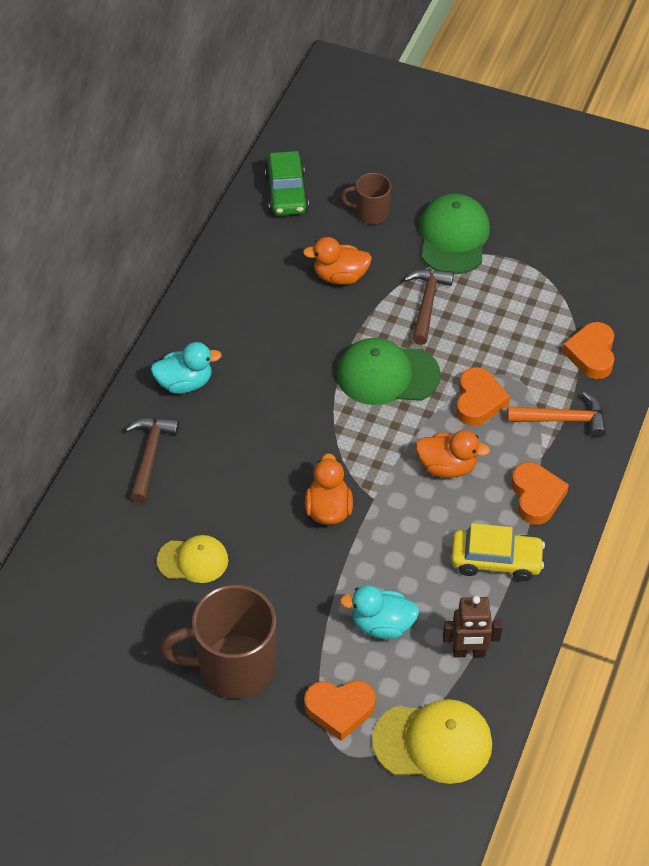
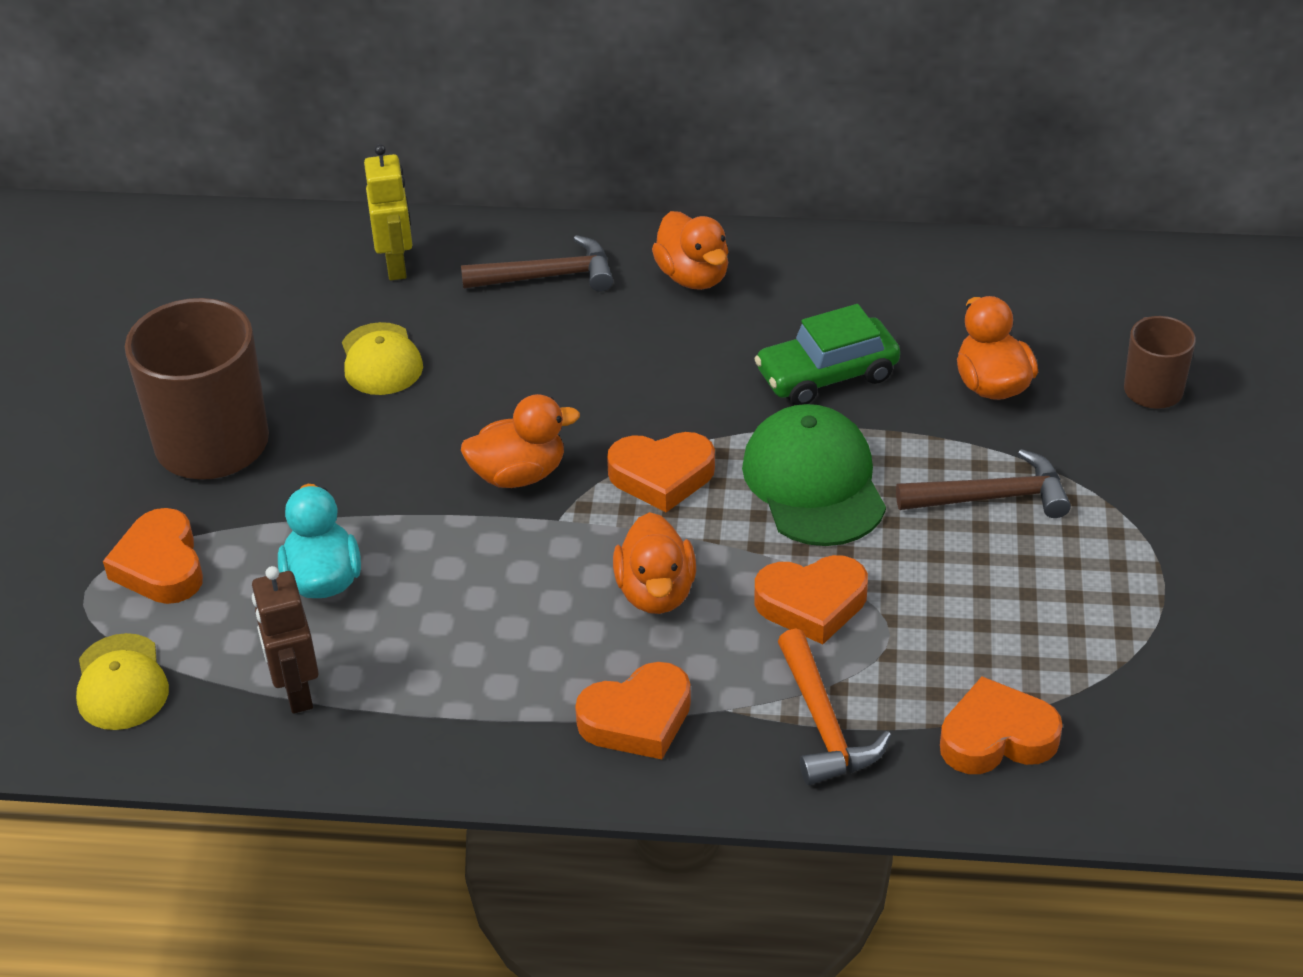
camera: 75 degrees right, 10 degrees down
(100, 535) = (396, 266): none -> yellow robot
(185, 383) = (693, 277): turquoise duck -> orange duck
(286, 193) = (1131, 288): green car -> green car (827, 375)
(356, 441) = (662, 476): none -> orange heart
(433, 742) = (121, 683): yellow cap -> yellow cap, size x0.64
(453, 237) = (1164, 499): green cap -> none
(496, 560) = (485, 691): yellow car -> none

